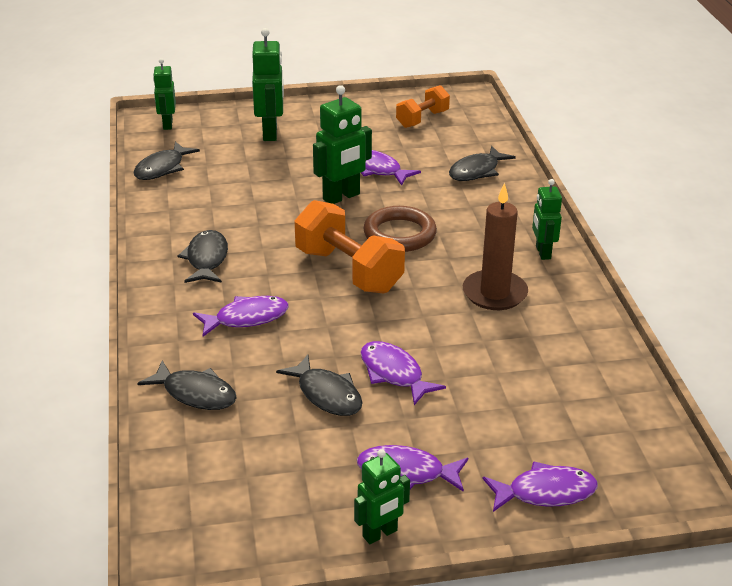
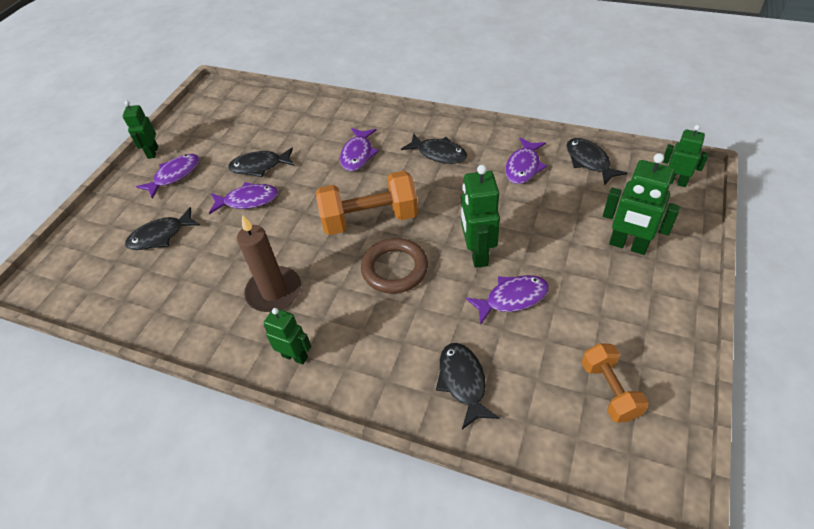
camera: 125 degrees right, 15 degrees up
(195, 393) = (309, 119): black fish -> black fish (160, 236)
(545, 492) = (102, 223): purple fish -> purple fish (523, 167)

